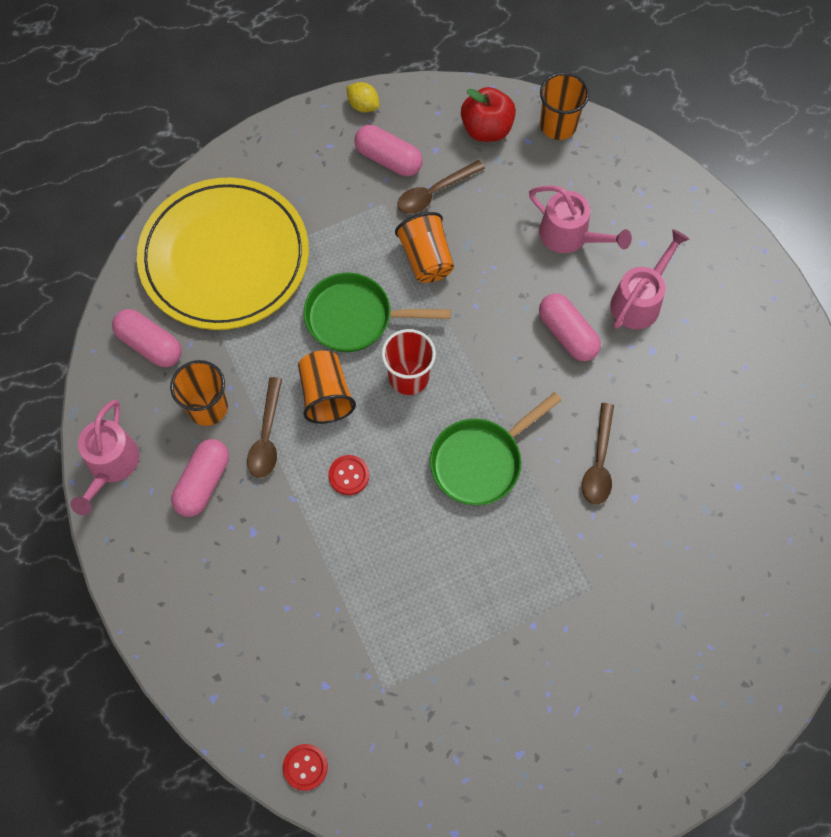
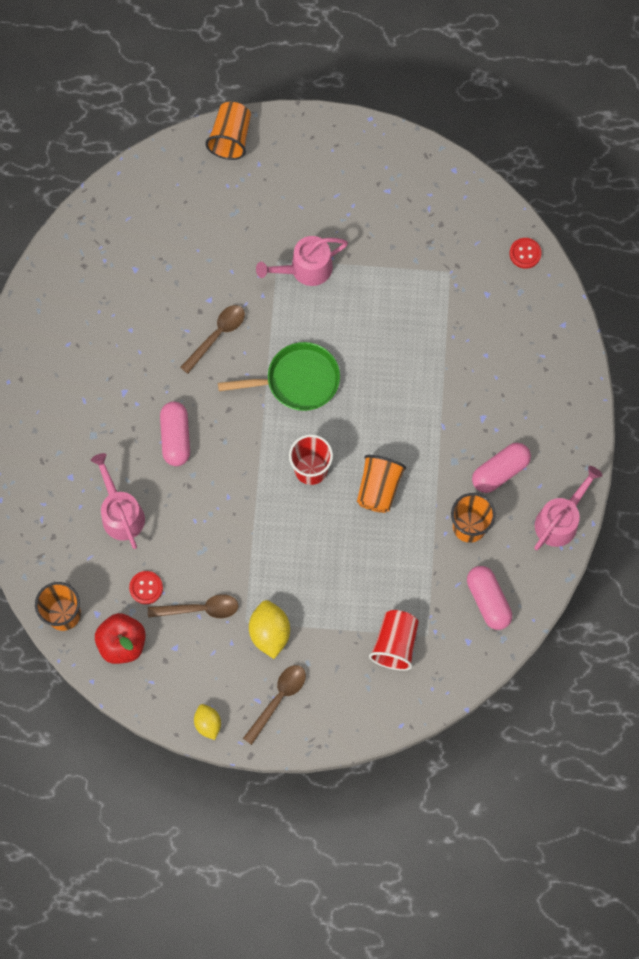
camera: 150 degrees left, 5 degrees up
(224, 257) = (395, 644): yellow plate -> red cup
(266, 436) = (437, 481): brown spoon -> brown spoon (278, 699)
(349, 475) = (395, 421): red button -> red button (146, 588)
(354, 206) = (270, 632): none -> yellow lemon
(355, 317) = (323, 537): green pan -> none
(388, 159) = (218, 660): pink capsule -> none
(426, 259) = (241, 555): orange cup -> orange cup (231, 138)
(640, 300) = (105, 434): pink watering can -> pink watering can (305, 269)

